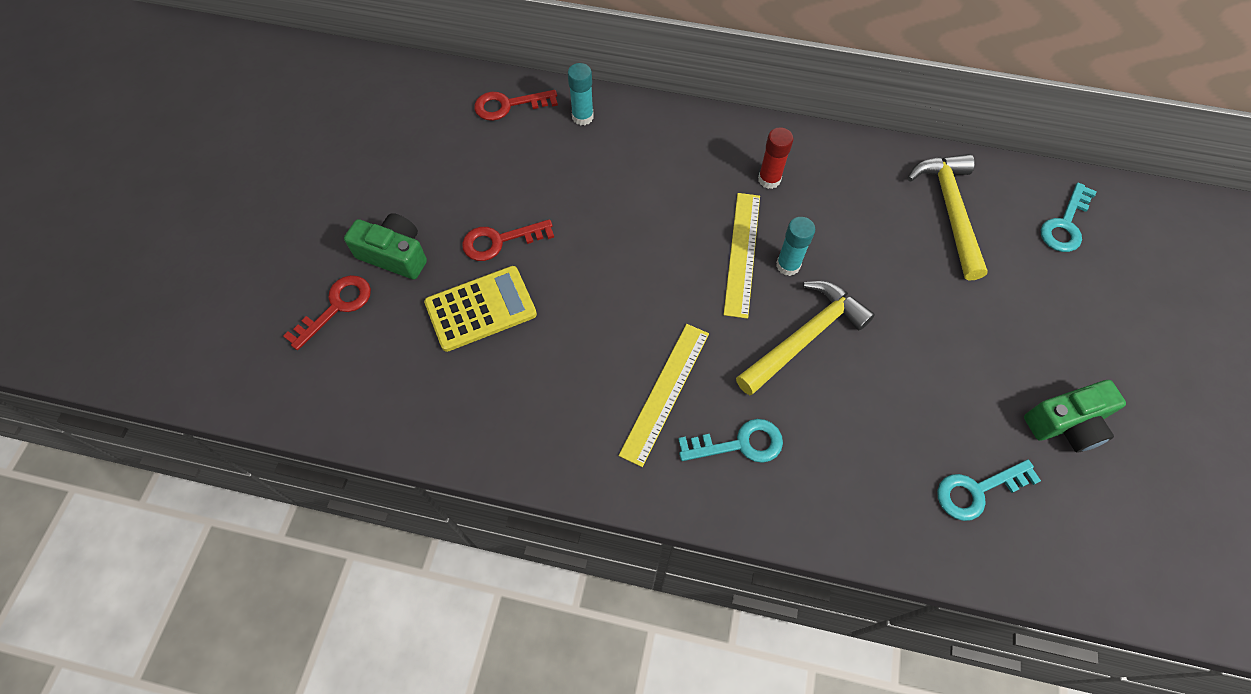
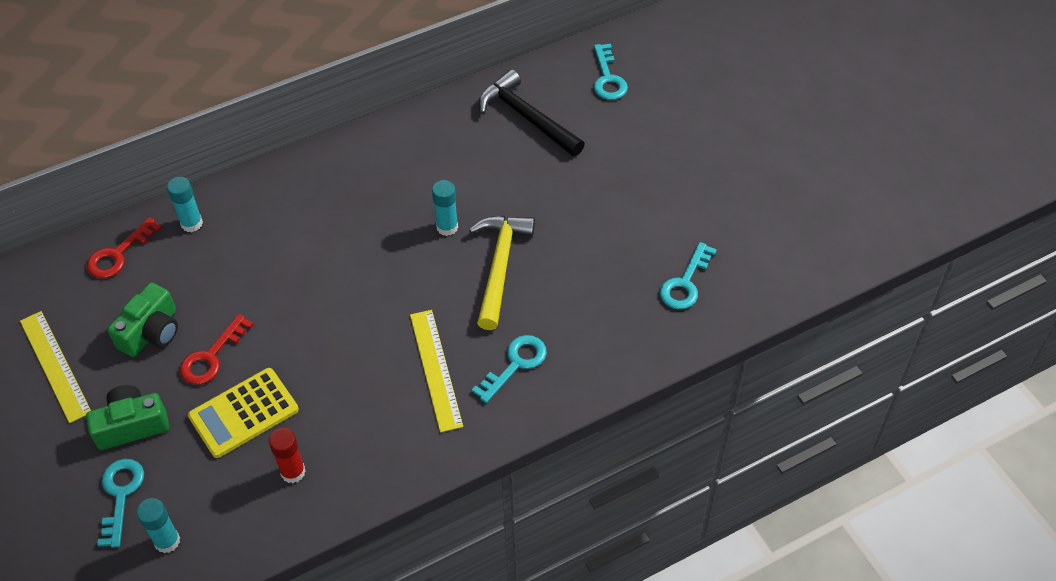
camera: 40 degrees left, 10 degrees down
(332, 374) = (167, 541): none -> turquoise glue stick
(336, 307) = (120, 495): red key -> turquoise key
(481, 309) = (243, 413): yellow calculator -> yellow calculator turned 150 degrees counterclockwise
(742, 253) = (407, 241): yellow ruler -> yellow ruler (54, 366)
(769, 179) = (381, 177): red glue stick -> red glue stick (293, 472)
(950, 211) = (527, 117): yellow hammer -> black hammer
(1066, 424) = (705, 205): green camera -> green camera (151, 332)

